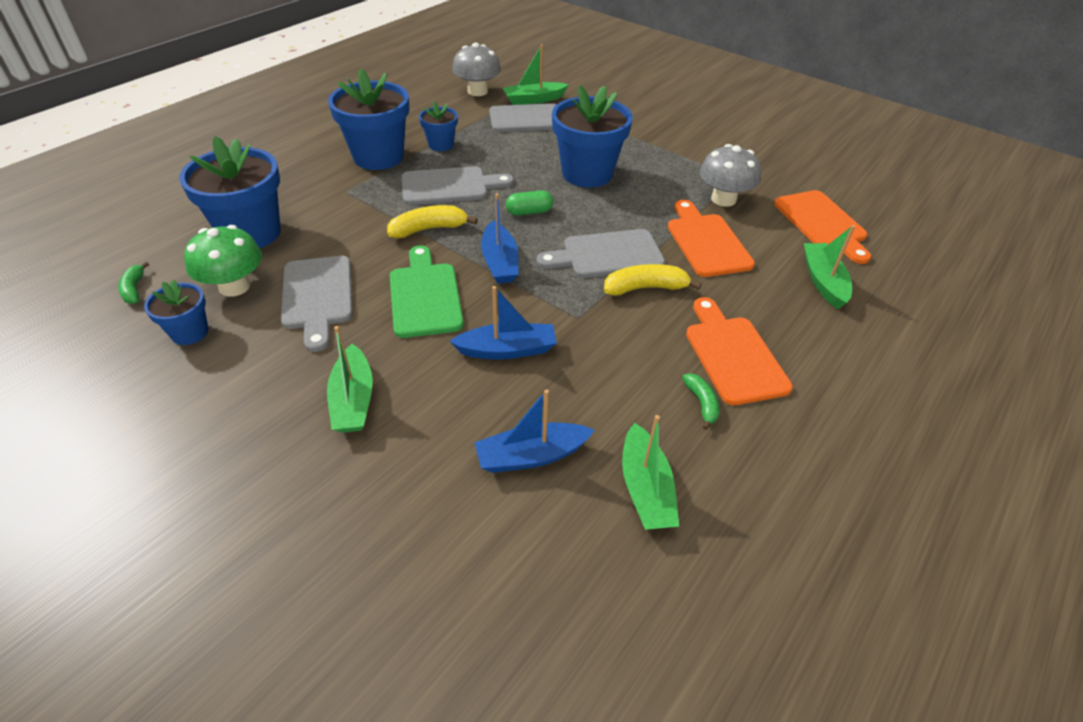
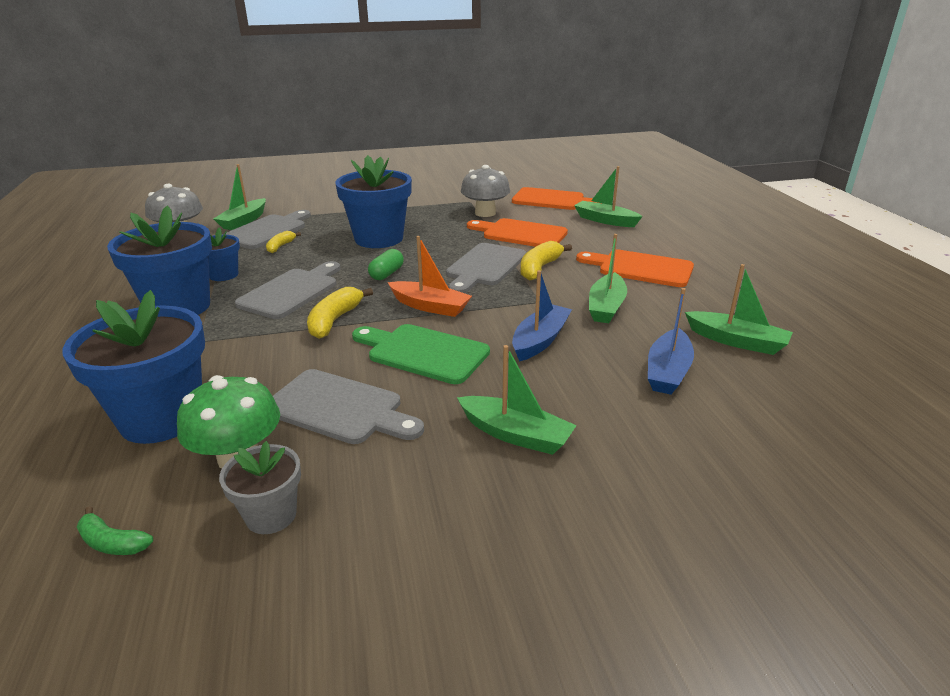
camera: 50 degrees left, 15 degrees down
(190, 332) = (271, 515): blue flower pot -> grey flower pot
(500, 262) = (430, 306): blue boat -> orange boat
(513, 140) = (280, 246): none -> yellow banana
(615, 365) = (606, 307): none -> green boat
(701, 403) = (674, 294): green banana -> none

